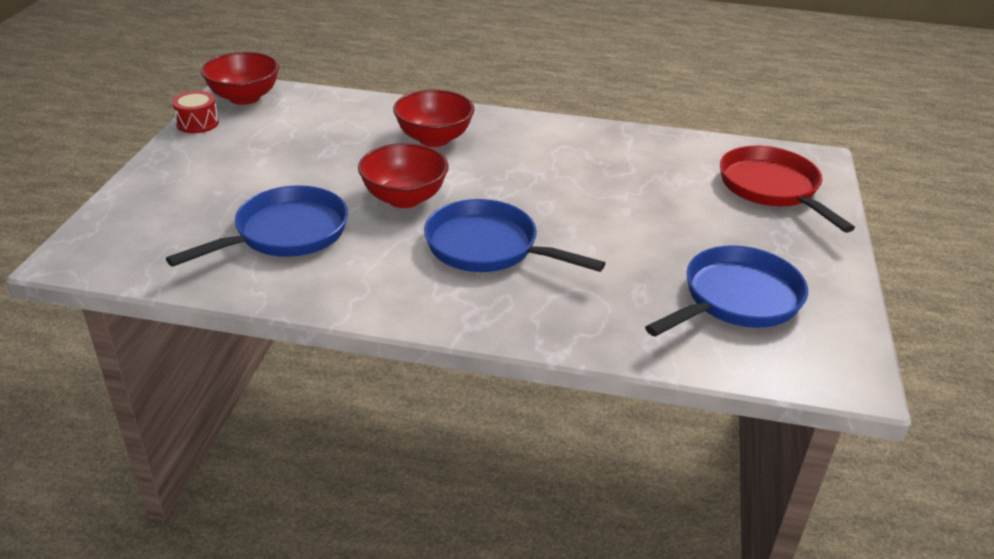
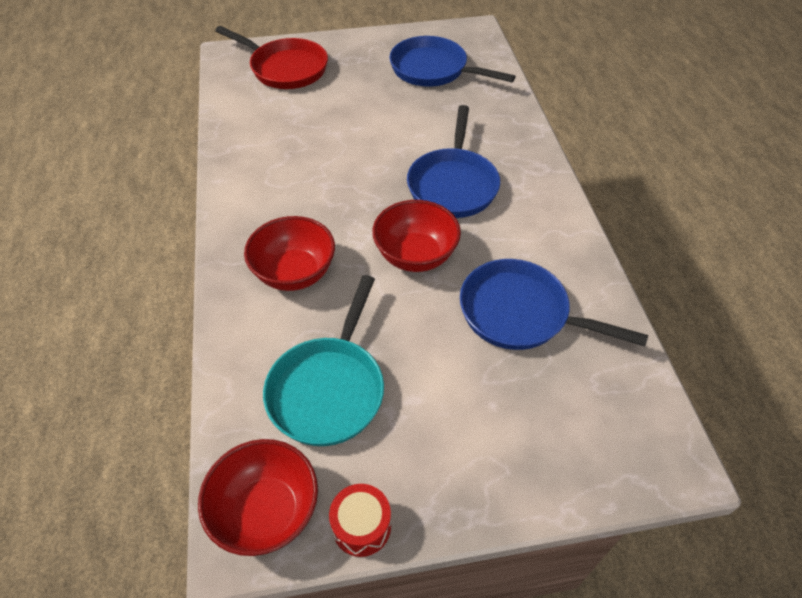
camera: 110 degrees left, 15 degrees up
(308, 132) = (329, 389): none -> turquoise pan
(772, 188) = (285, 68): red pan -> red pan turned 105 degrees counterclockwise

